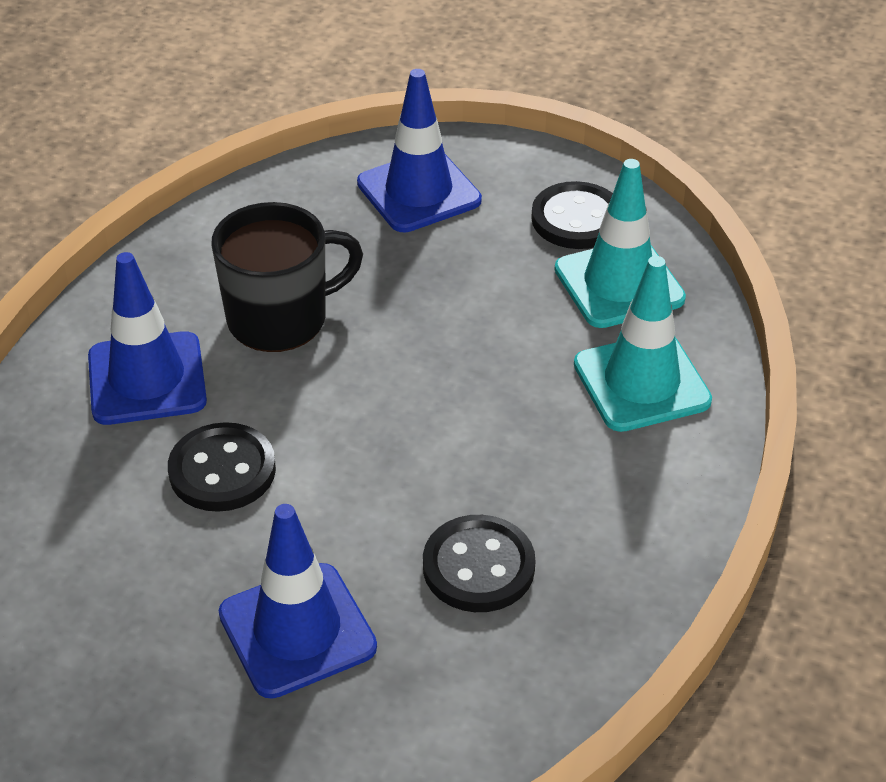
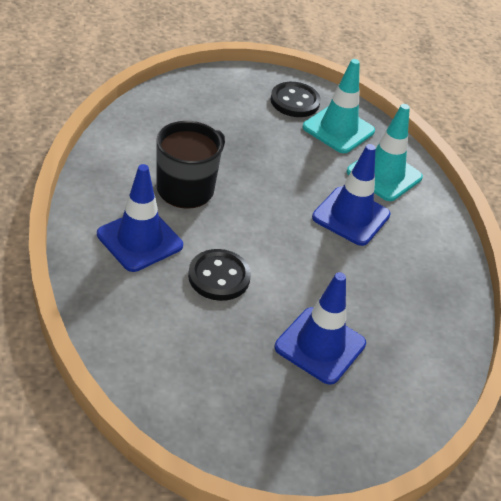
camera: 35 degrees left, 0 degrees up
(419, 192) = (207, 105): blue traffic cone -> blue traffic cone (351, 216)
(478, 567) = (379, 285): black button -> none

